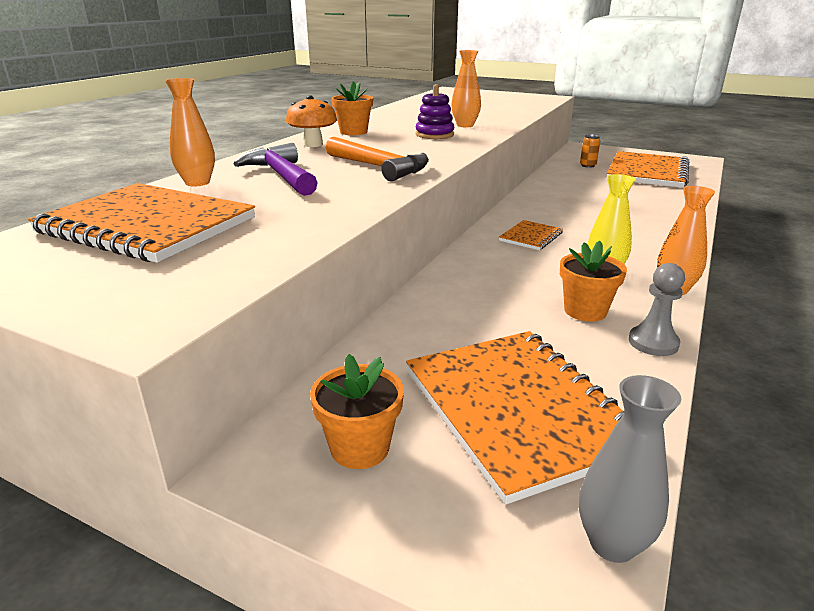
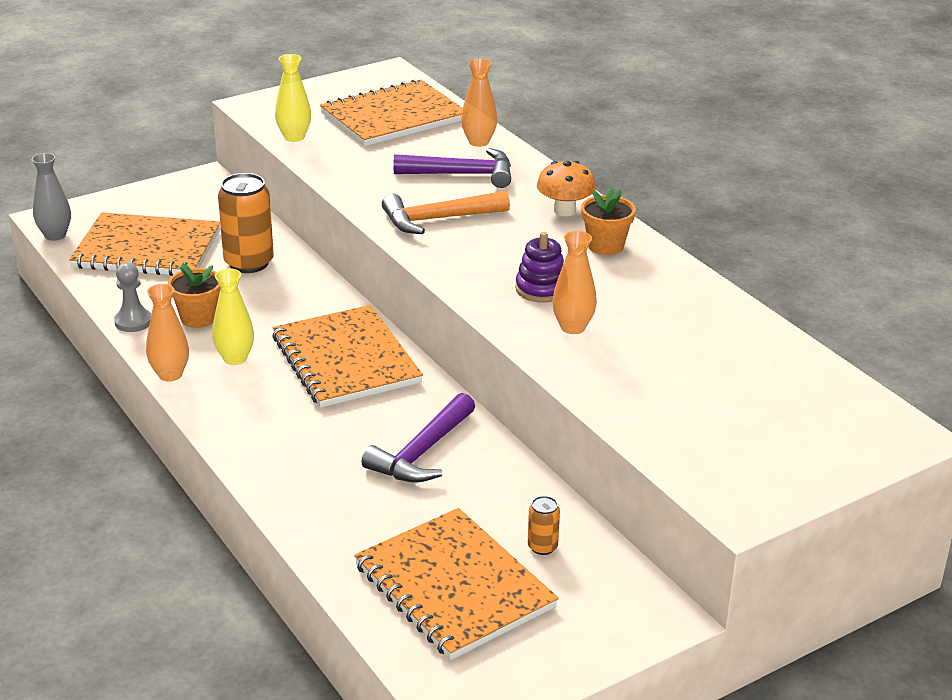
camera: 120 degrees right, 5 degrees up
(257, 259) = (294, 137): none -> yellow vase
(360, 448) = (182, 202): orange flower pot -> none
(455, 325) = (249, 263): none -> orange can
(530, 237) = (346, 360): orange notebook -> orange notebook, size x2.14
(576, 197) = (422, 452): none -> purple hammer

